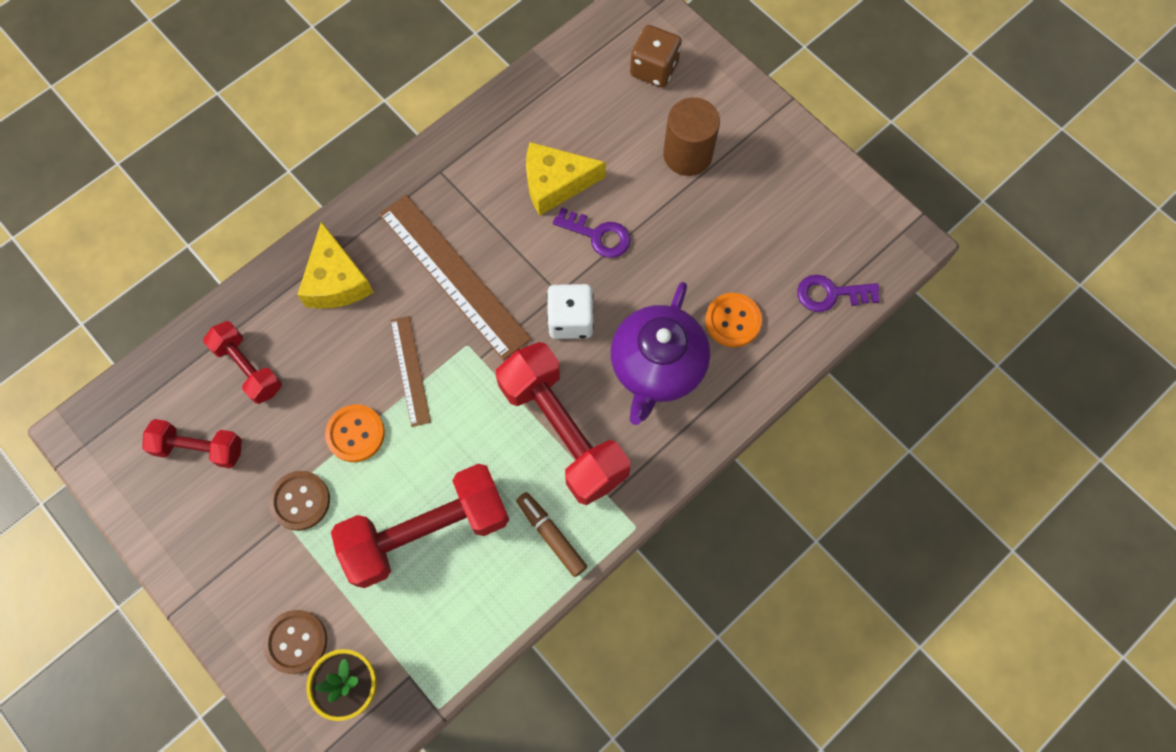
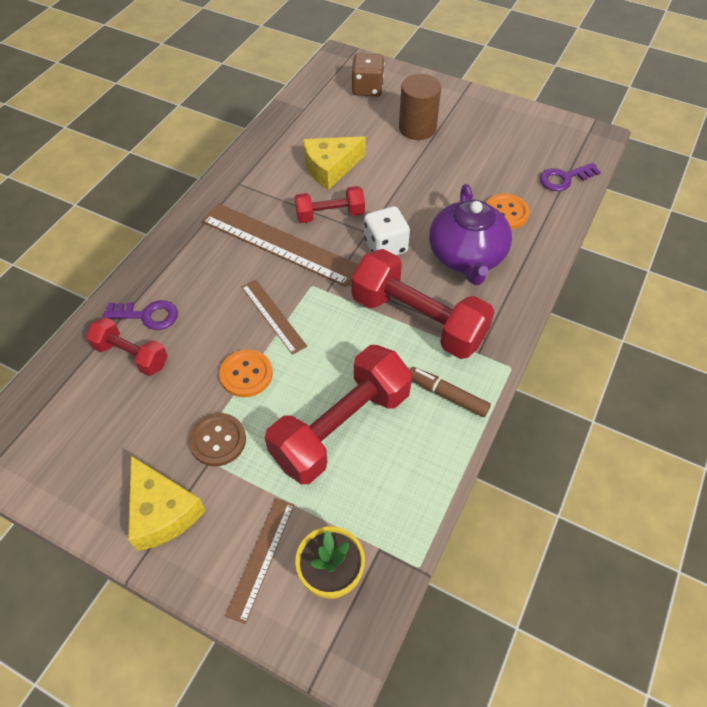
camera: 20 degrees left, 15 degrees down
(199, 448) = (108, 429): red dumbbell -> red dumbbell (330, 215)
(296, 642) = (261, 558): brown button -> brown ruler
(336, 280) = (184, 273): yellow cheese -> yellow cheese (162, 512)
(598, 235) = (378, 189): purple key -> purple key (148, 315)

